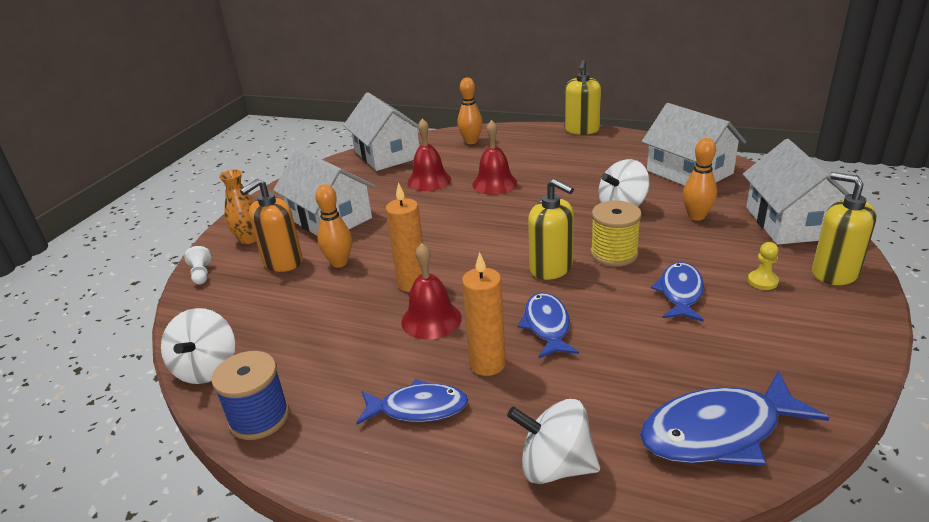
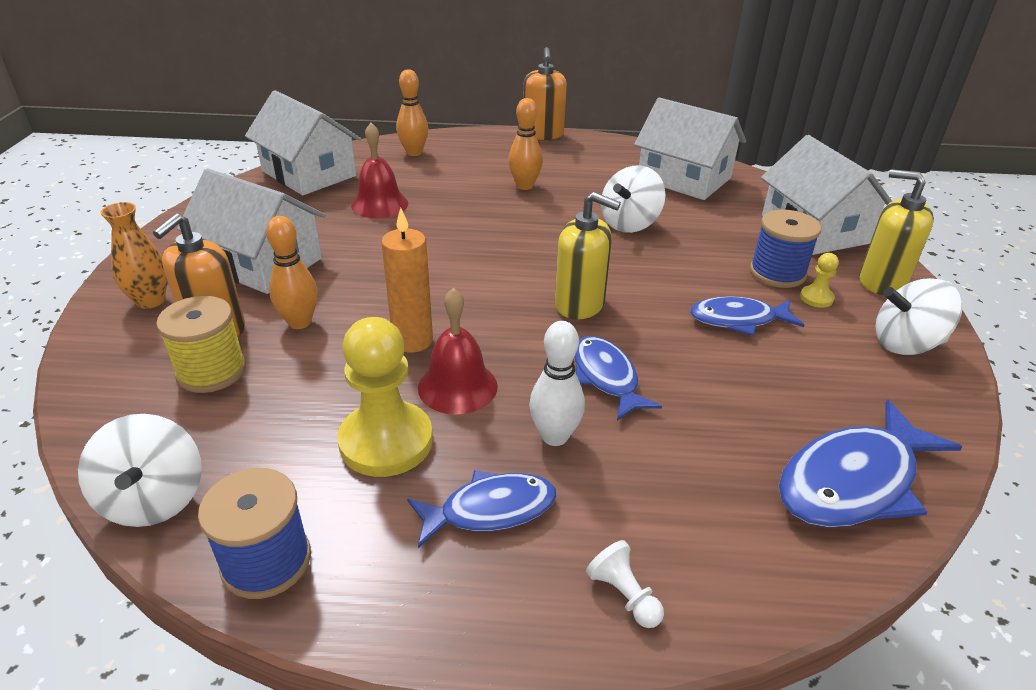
camera: 20 degrees left, 5 degrees up
(201, 274) = (92, 358): white pawn -> white pawn (624, 595)
(365, 351) = (386, 441): none -> yellow pawn
(487, 364) = (554, 436): orange candle -> white bowling pin
(494, 183) = (465, 204): red bell -> none
(555, 466) = (694, 558): white spinning top -> white spinning top (906, 344)
(581, 130) = (543, 134): yellow soap dispenser -> orange soap dispenser
(614, 254) = (644, 280): yellow spool -> yellow spool (211, 371)
(680, 293) = (738, 320): blue fish -> blue fish turned 90 degrees counterclockwise
(696, 216) = (715, 229): orange bowling pin -> orange bowling pin (524, 186)
(736, 257) = (777, 273): none -> blue spool

